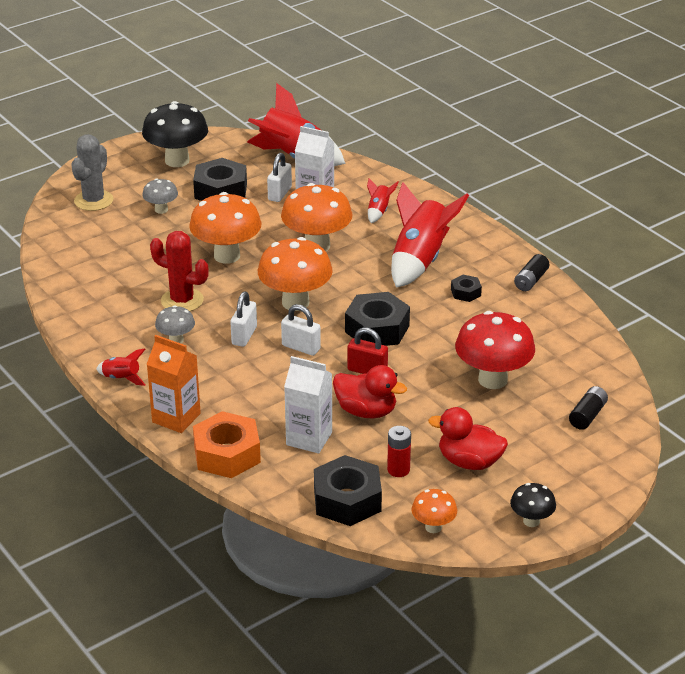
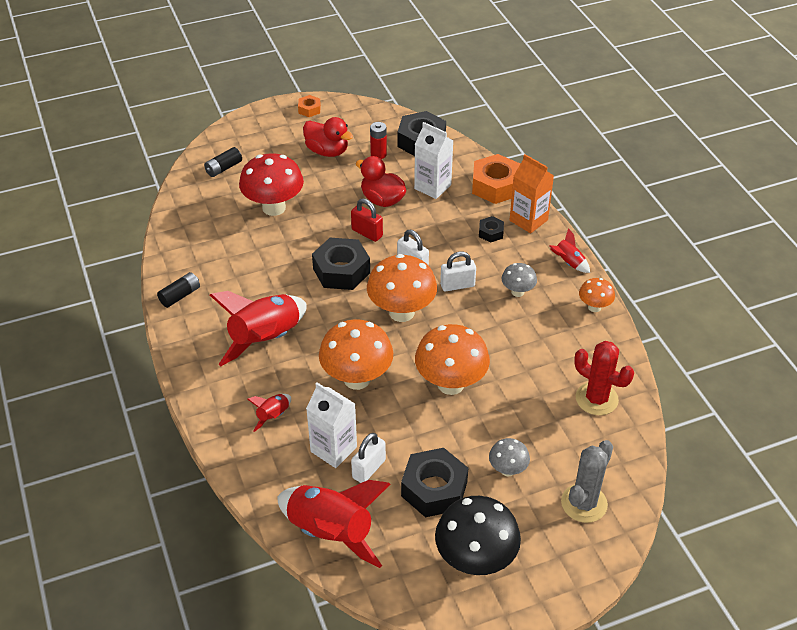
camera: 165 degrees left, 10 degrees up
(182, 300) = (505, 335): red cactus -> red cactus (596, 399)
(244, 336) = (457, 285): white padlock -> white padlock turned 45 degrees clockwise
(433, 527) = (373, 116): orange mushroom -> orange mushroom (594, 307)
(465, 292) = (245, 294): black nut -> black nut (491, 233)
(531, 521) = (309, 109): black mushroom -> orange nut

